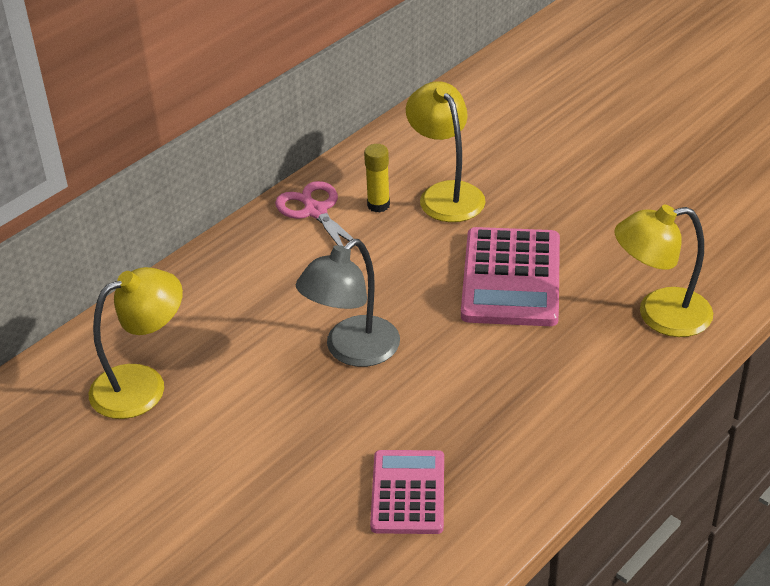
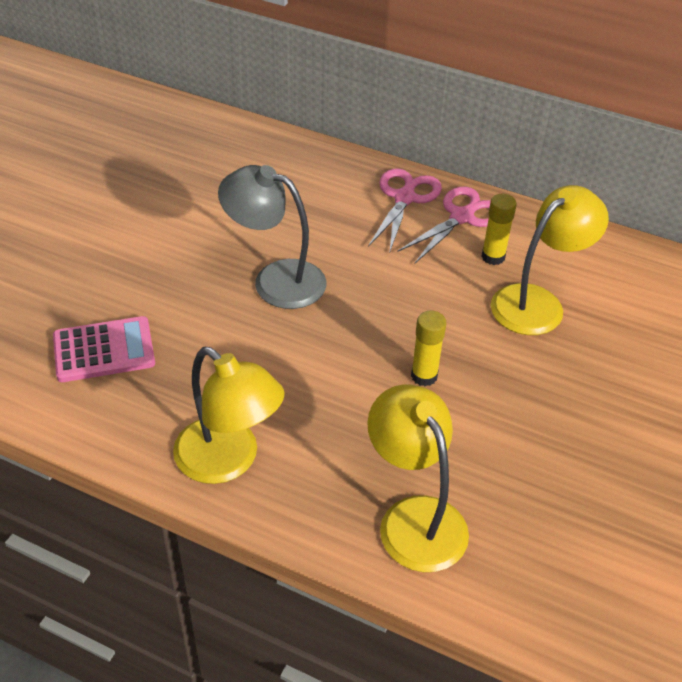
camera: 70 degrees right, 5 degrees up
(142, 385) = (199, 169): yellow lamp -> yellow lamp (229, 461)
(269, 241) = (404, 198): none -> pink scissors
(511, 278) = (424, 376): pink calculator -> yellow glue stick

